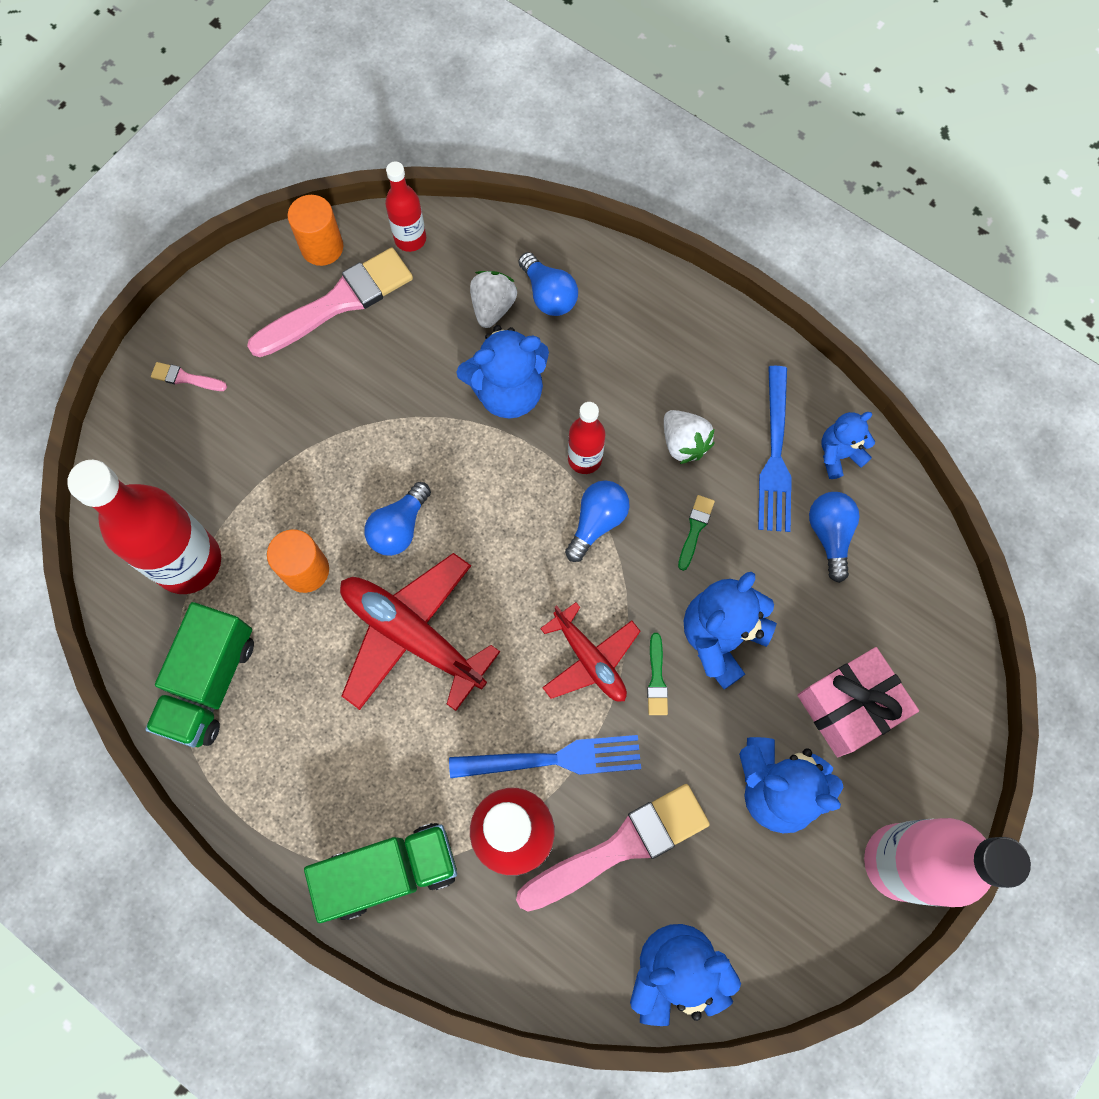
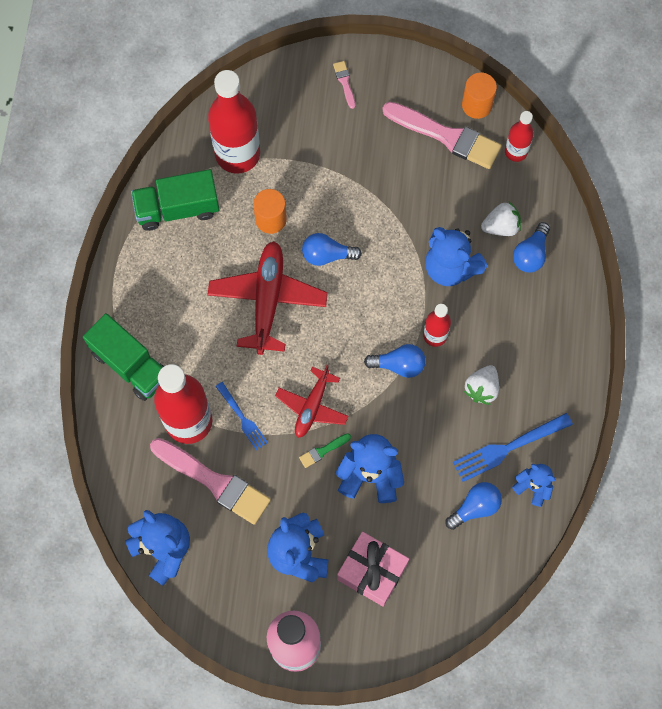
camera: 60 degrees right, 0 degrees up
(553, 759) = (242, 418): blue fork -> blue fork, size x0.62
(695, 529) = (429, 424): green brush -> none

